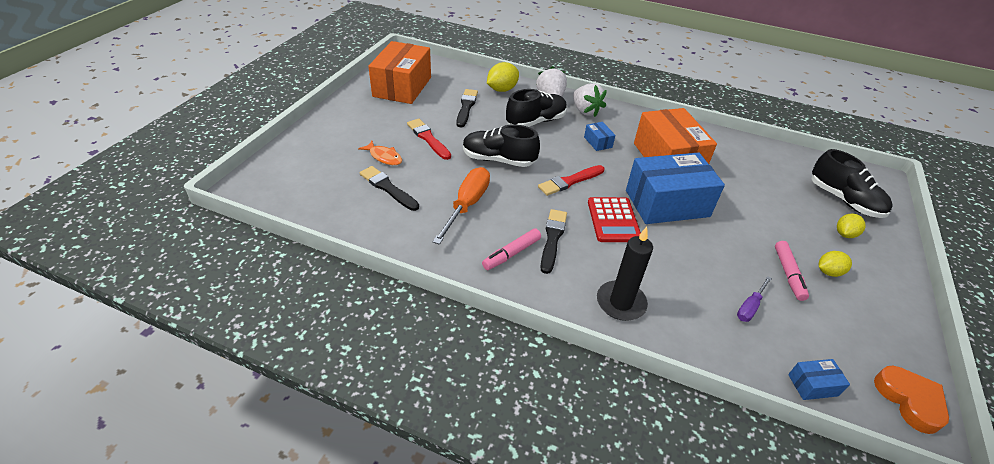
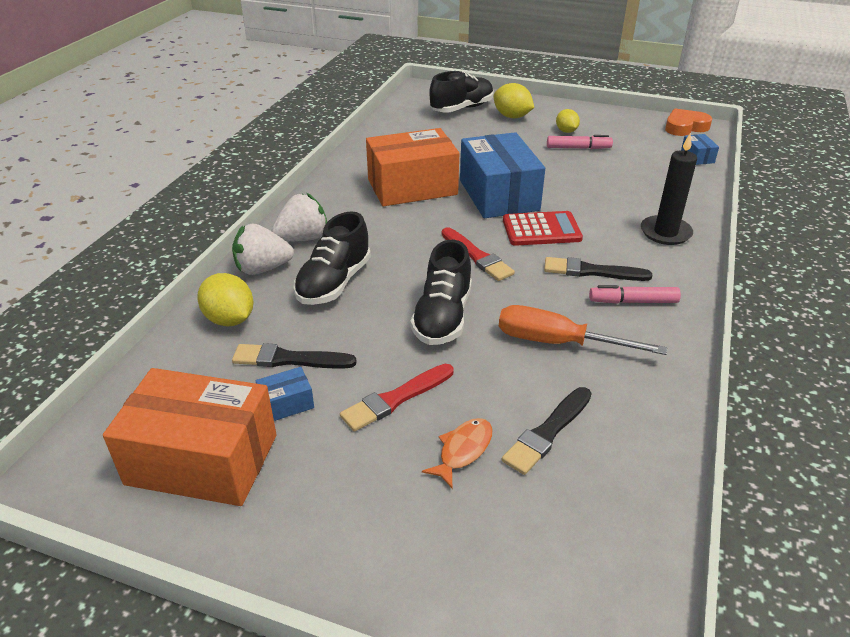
camera: 90 degrees left, 5 degrees down
(511, 254) = (633, 301): pink marker -> pink marker turned 135 degrees clockwise
(536, 121) = (334, 283): black shoe -> black shoe turned 120 degrees counterclockwise
(598, 142) = (383, 232): blue box -> blue box (286, 404)
(750, 307) = (630, 170): purple screwdriver -> none
(844, 234) = (512, 116): yellow lemon -> yellow lemon, size x1.55

